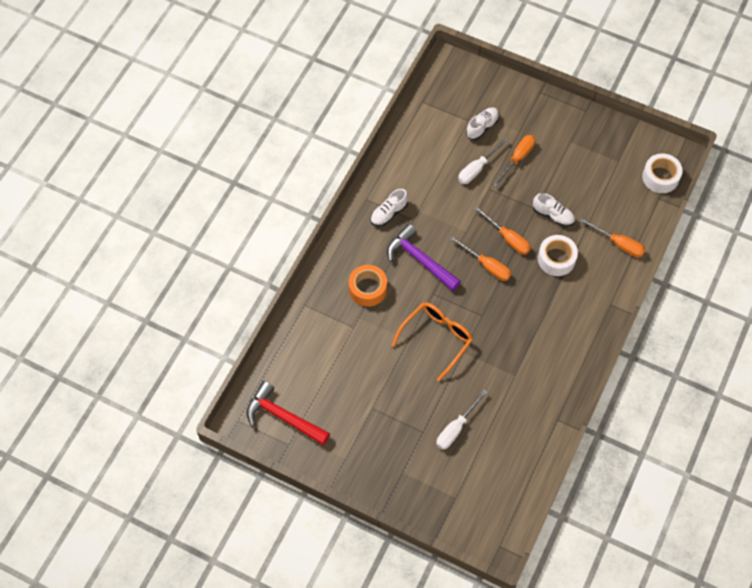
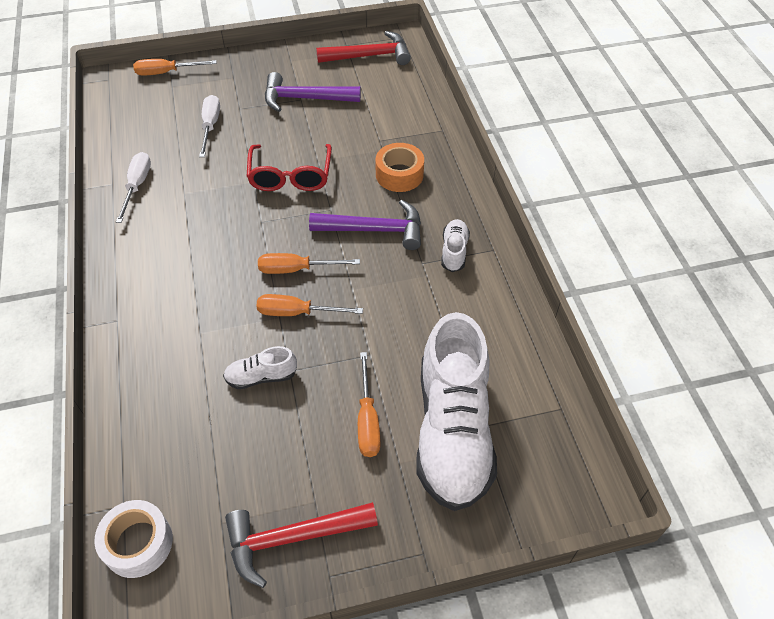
camera: 140 degrees right, 10 degrees down
(369, 406) = (305, 98): none -> purple hammer
(437, 338) = (290, 176): orange glasses -> red glasses
(477, 168) = (406, 369): white screwdriver -> white screwdriver (137, 186)
(482, 127) = (452, 430): white shoe -> white shoe, size x2.37
(556, 259) = (219, 328): white tape -> none
(591, 134) = (293, 538): none -> red hammer
(618, 244) = (148, 398): orange screwdriver -> orange screwdriver (166, 72)

